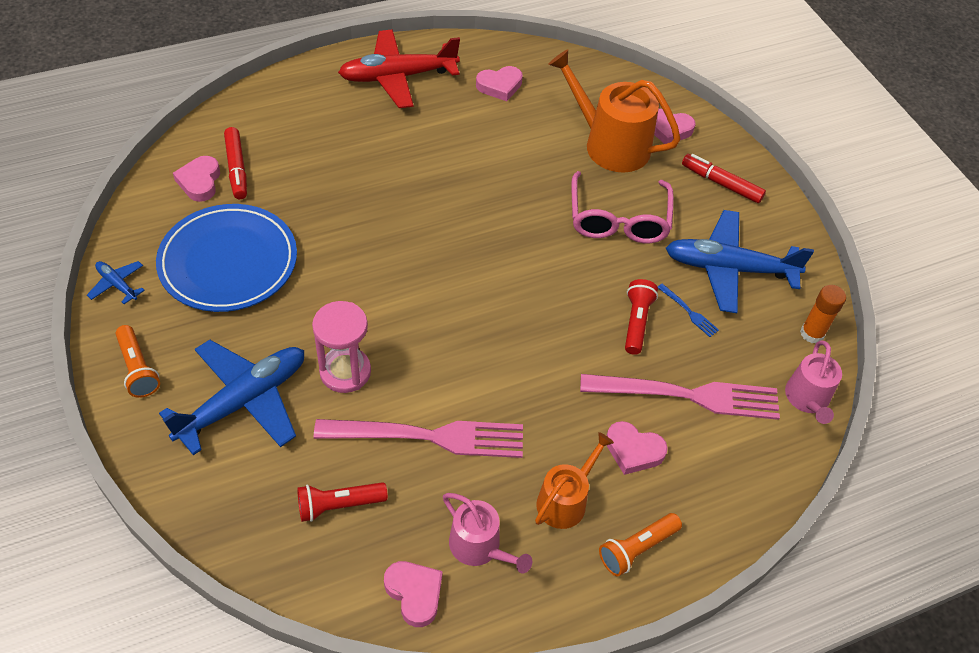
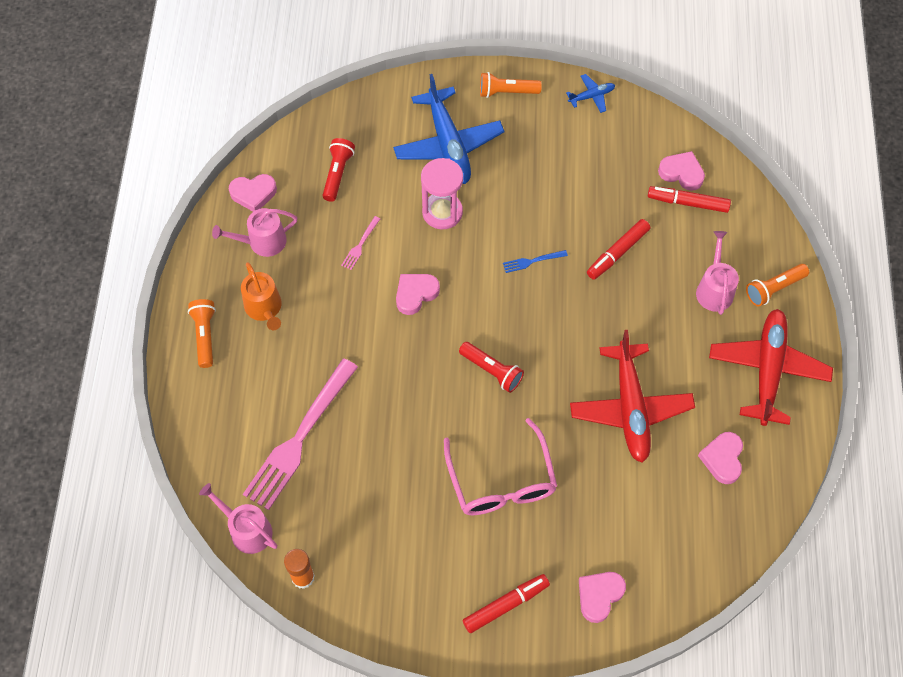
camera: 120 degrees right, 10 degrees up
(228, 262) = (583, 169): blue plate -> none
(310, 89) = (774, 289): none -> orange flashlight
(324, 205) = (617, 253): none -> red marker
(331, 127) = (714, 289): none -> pink watering can
(429, 436) = (360, 245): pink fork -> pink fork, size x0.40
(490, 153) = (630, 408): none -> red plane
(610, 144) = (600, 525): orange watering can -> none
(618, 220) = (501, 481): pink glasses -> pink glasses turned 135 degrees counterclockwise
(633, 450) = (276, 372): pink heart -> pink heart (415, 294)
(636, 322) = (386, 436): red flashlight -> red flashlight (492, 371)
(689, 312) = (375, 485): blue fork -> blue fork (532, 261)
(728, 268) = (403, 548): blue plane -> none

